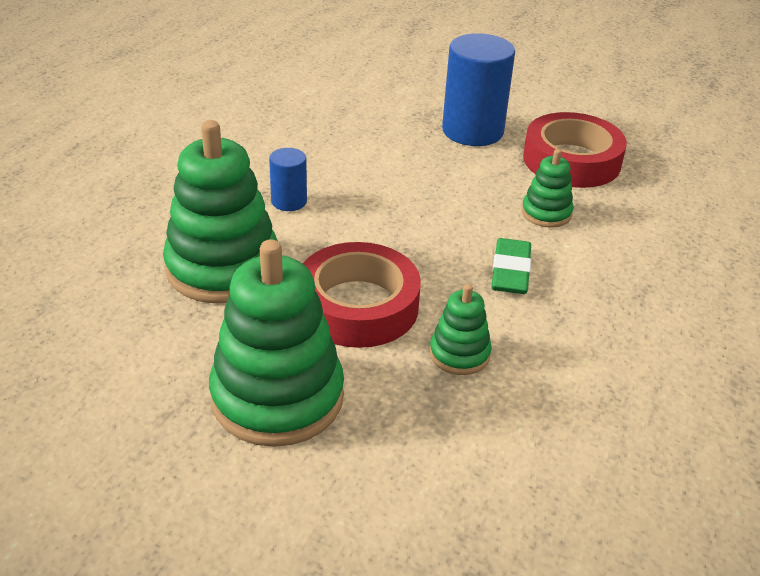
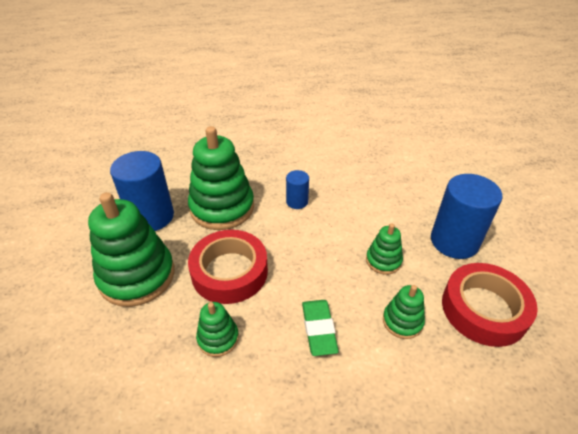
camera: 60 degrees right, 5 degrees up
(158, 344) = (151, 216): none -> blue cylinder
(455, 186) = (383, 261): none -> green stacking toy
(510, 271) = (319, 329): green eraser -> green eraser turned 75 degrees counterclockwise

